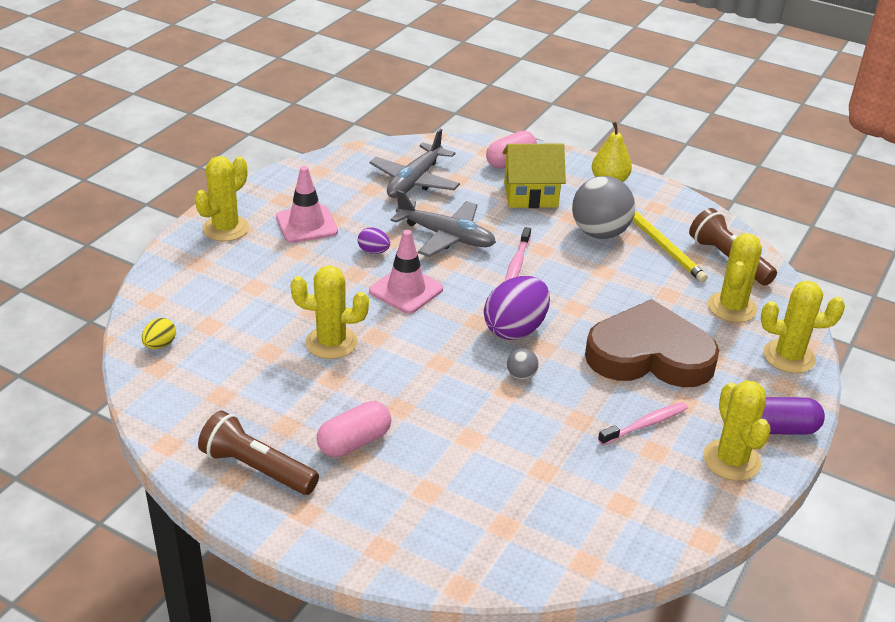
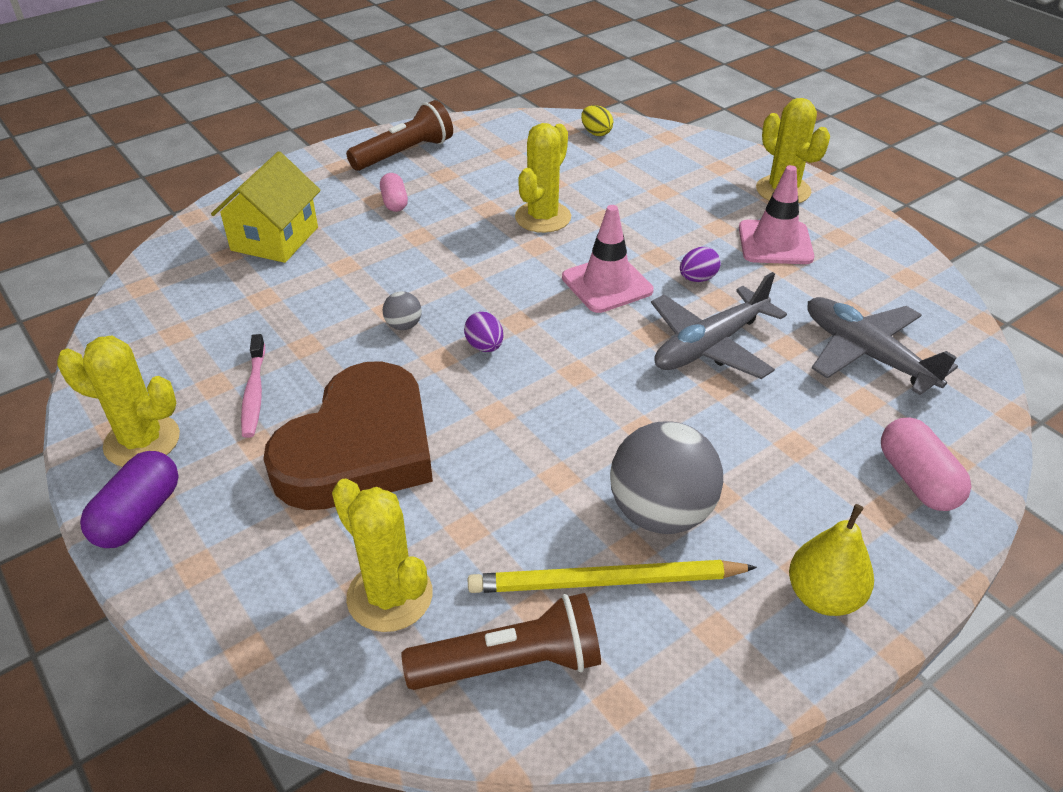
camera: 115 degrees right, 5 degrees up
(354, 442) = (394, 202): pink capsule -> pink capsule, size x0.66
(515, 329) = (485, 346): purple egg -> purple egg, size x0.49
(517, 262) = (621, 393): pink toothbrush -> none
(530, 195) = (800, 468): yellow house -> yellow house (275, 239)
(789, 356) = (241, 608): yellow cactus -> none

